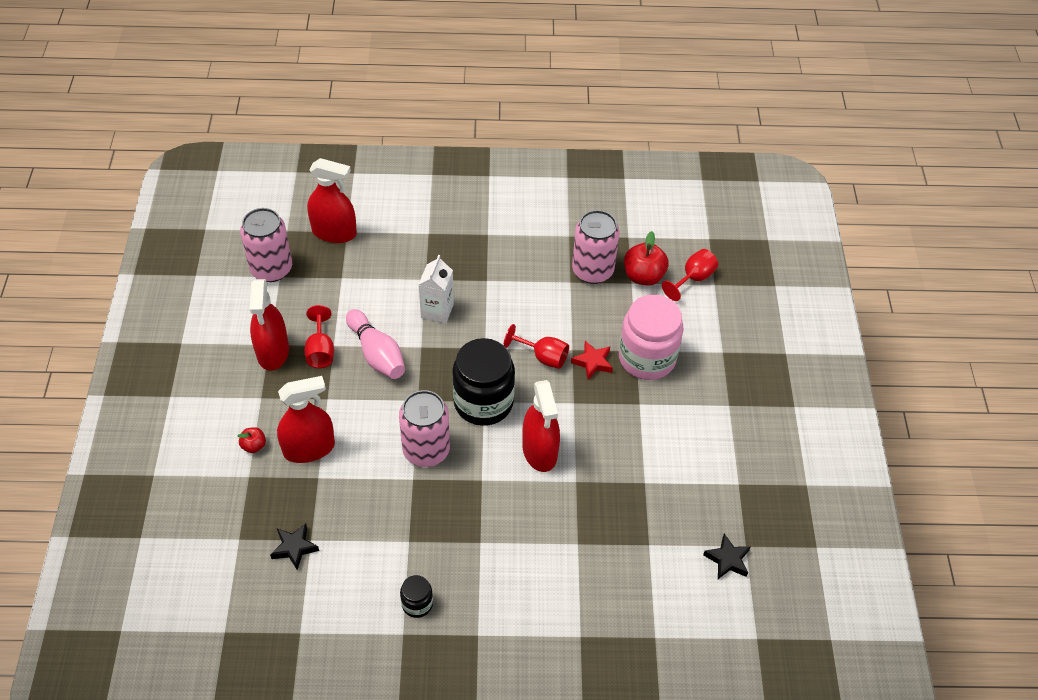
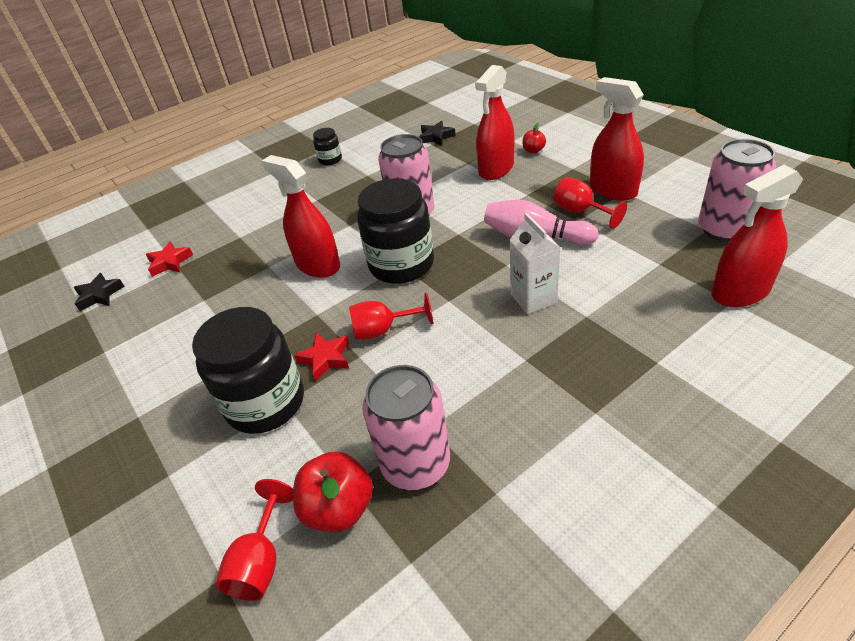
camera: 150 degrees right, 10 degrees down
(647, 358) = (265, 403): pink jar -> black jar
(653, 557) = (170, 262): none -> red star

